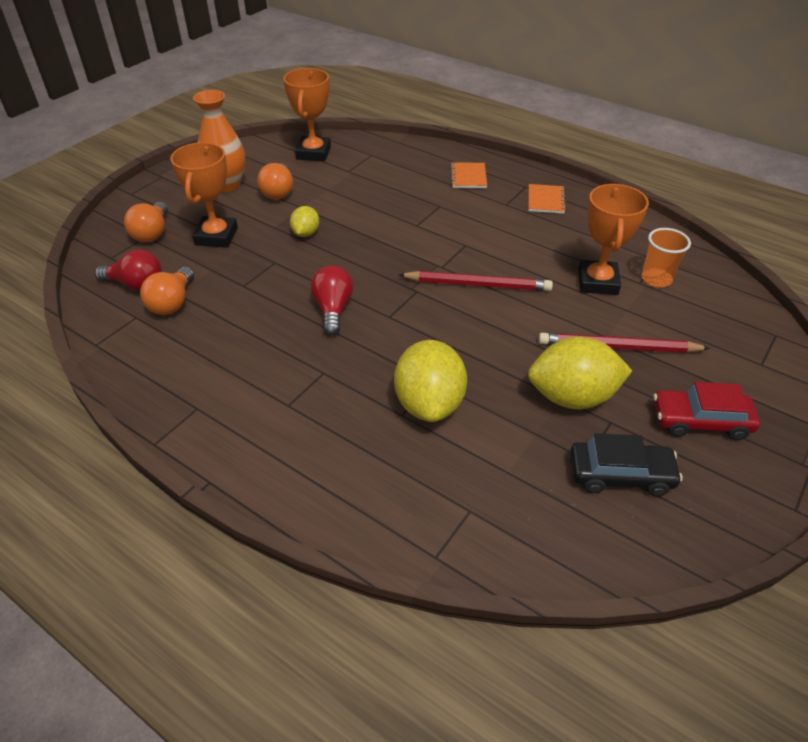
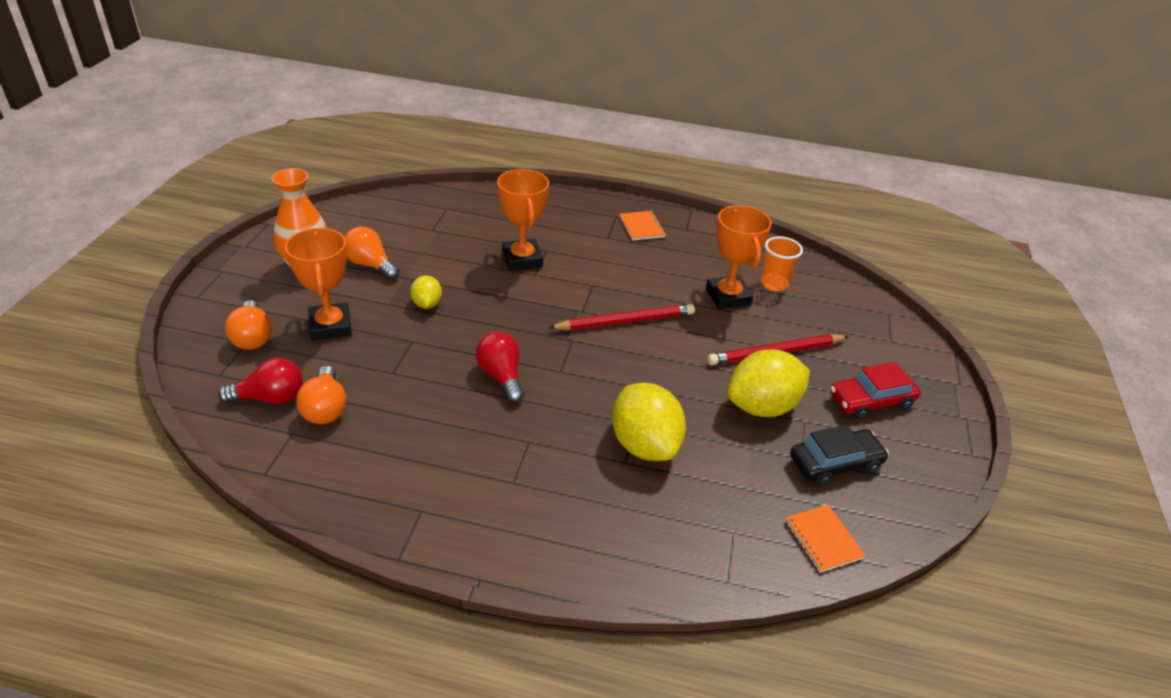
camera: 25 degrees left, 5 degrees down
(278, 192) = (370, 265): orange light bulb -> orange light bulb turned 150 degrees clockwise
(313, 153) = (384, 216): orange trophy -> orange trophy (522, 259)
(468, 177) = (557, 216): orange notebook -> orange notebook (823, 539)

